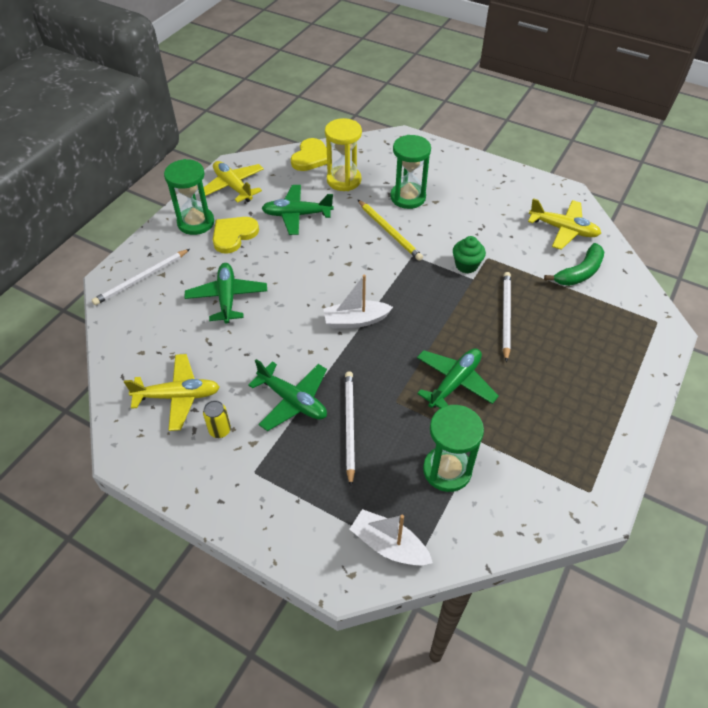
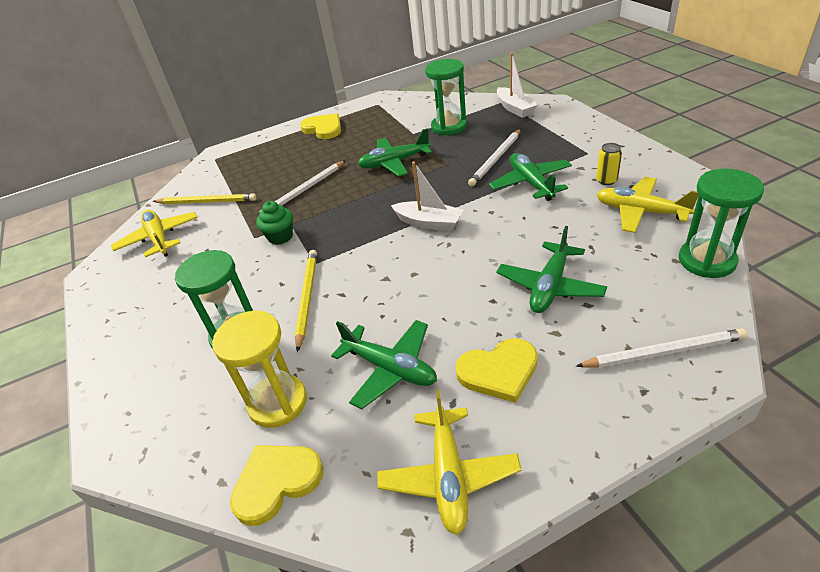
camera: 140 degrees left, 10 degrees down
(196, 222) = (548, 421): green hourglass -> green hourglass (706, 261)
(579, 273) = (207, 202): green banana -> yellow pencil
(601, 412) = (323, 128): none -> yellow heart

